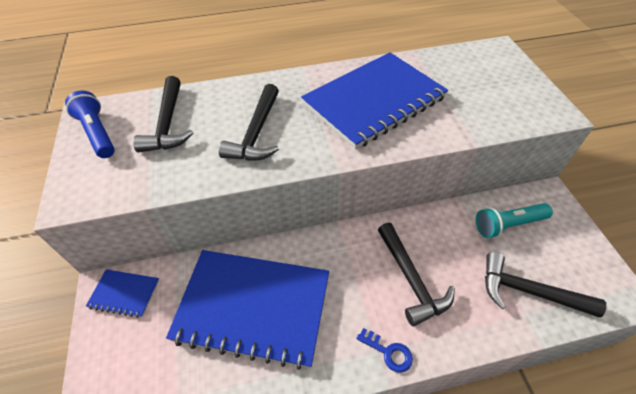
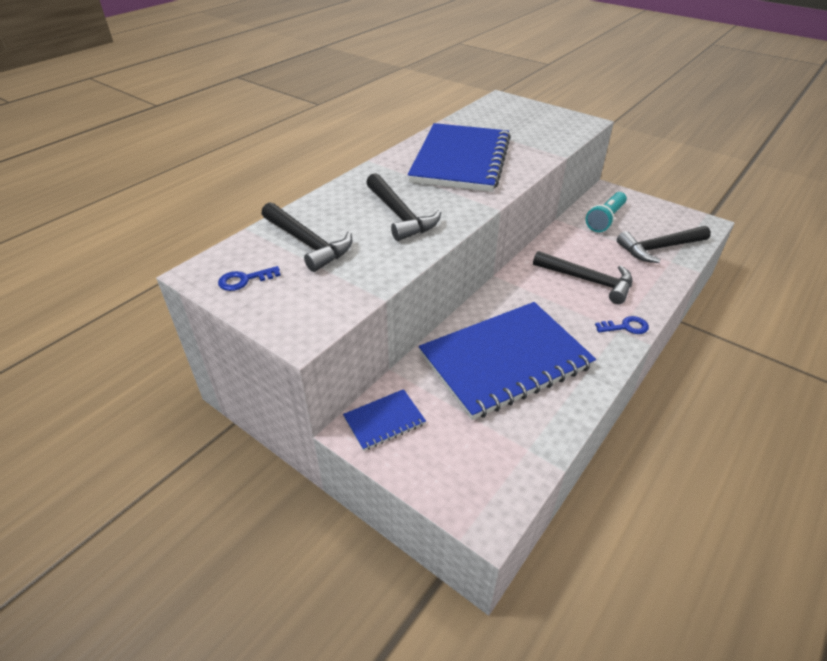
camera: 40 degrees left, 10 degrees down
(97, 133) = (244, 280): blue flashlight -> blue key

